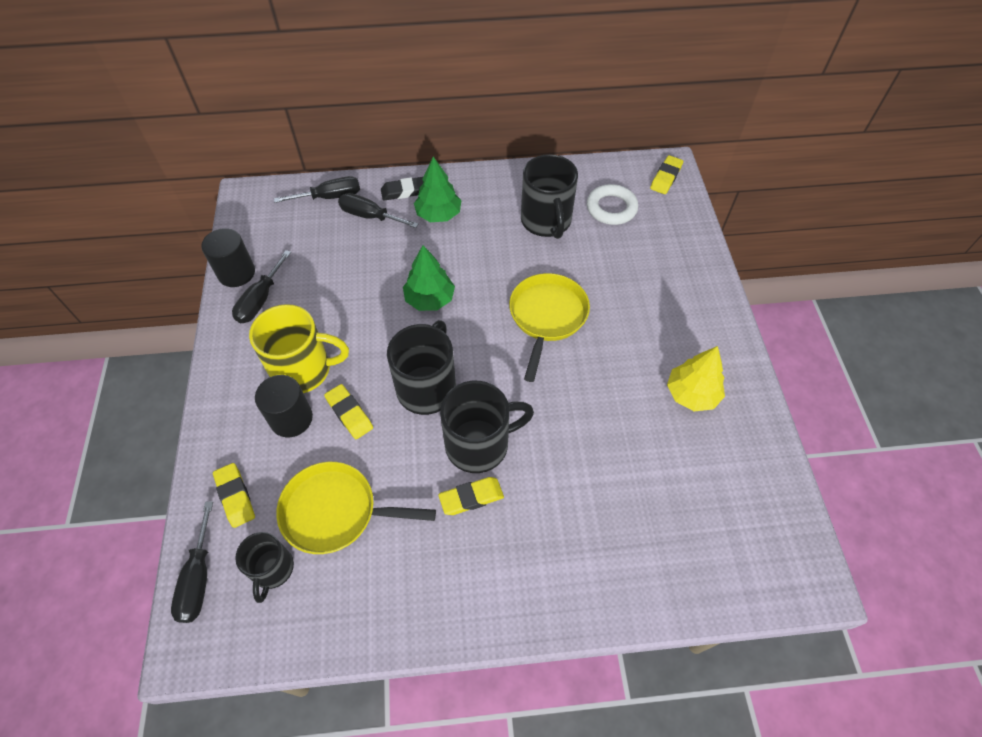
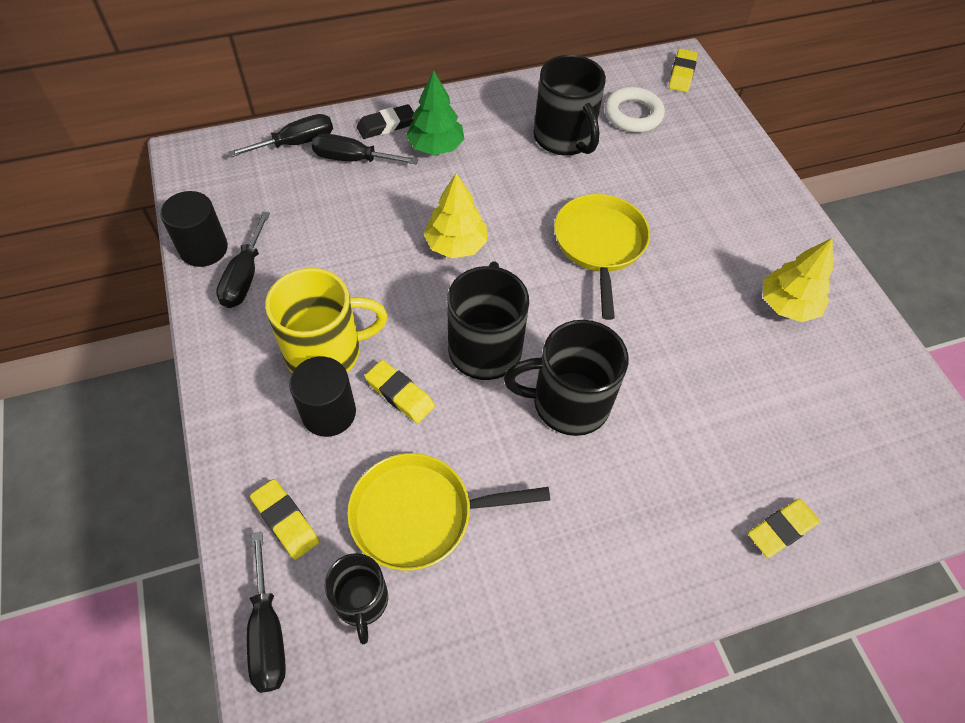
camera: 15 degrees left, 0 degrees up
(430, 299) = (456, 245): green tree -> yellow tree
(471, 497) = (578, 466): yellow eraser -> yellow eraser (781, 529)
(479, 444) = (568, 402): black mug -> black mug turned 150 degrees counterclockwise

